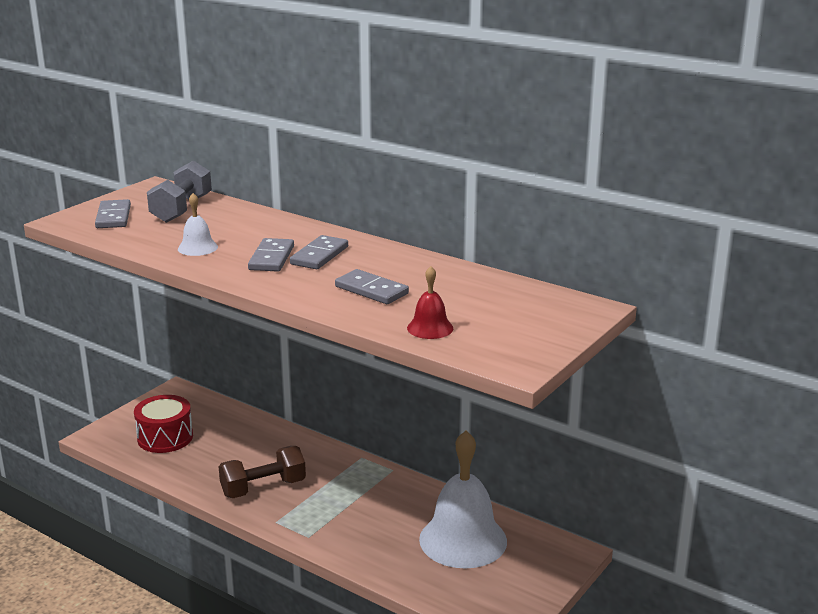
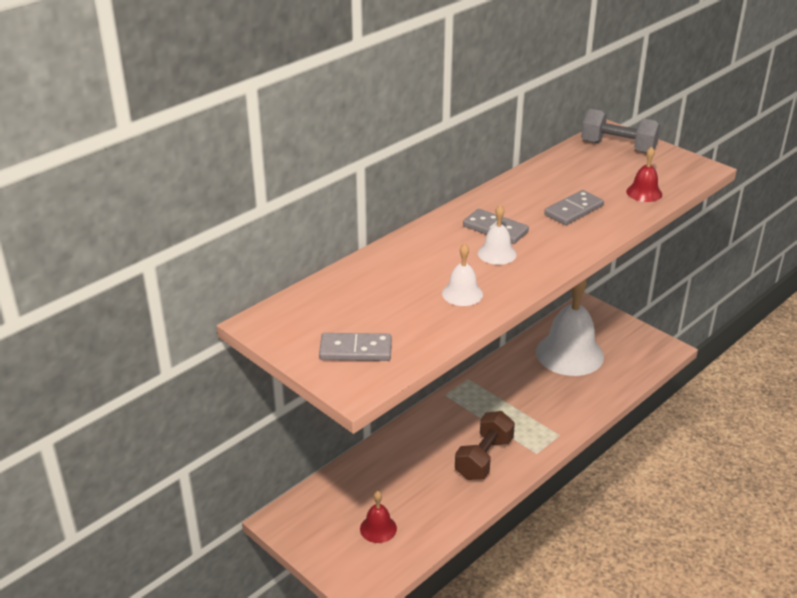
camera: 80 degrees left, 10 degrees up
(165, 437) = (378, 528): red drum -> red bell
(181, 209) = (348, 303): grey dumbbell -> grey dumbbell (618, 147)
(263, 488) = (484, 458): brown dumbbell -> brown dumbbell turned 45 degrees clockwise
(271, 258) = (497, 253): grey domino -> white bell

